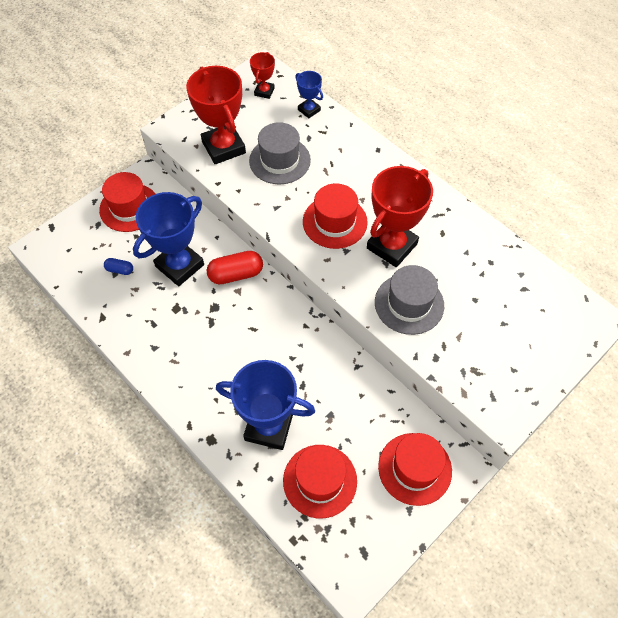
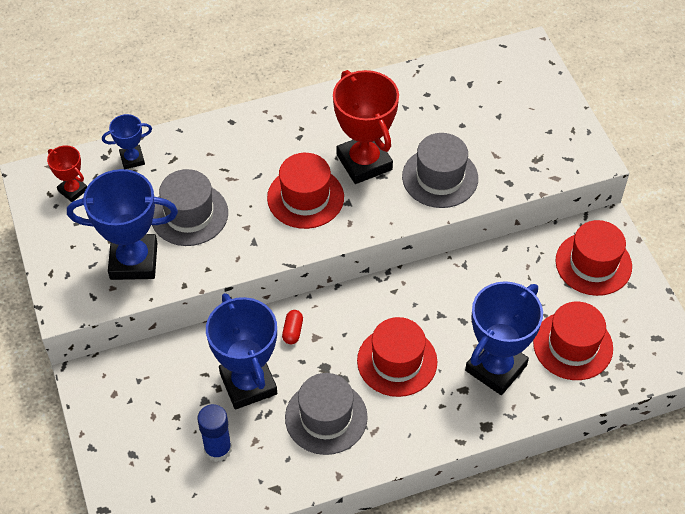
camera: 65 degrees left, 5 degrees down
(120, 270) = (218, 449): blue capsule -> blue glue stick
(129, 208) = (128, 410): red hat -> red hat (397, 361)
(172, 325) = (326, 417): none -> grey hat
(223, 147) = (134, 261): red trophy -> blue trophy
(236, 274) = (293, 331): red capsule -> red capsule, size x0.53

